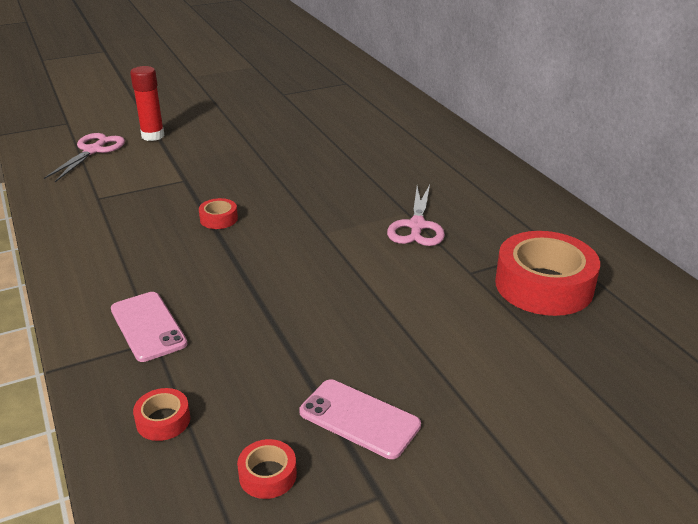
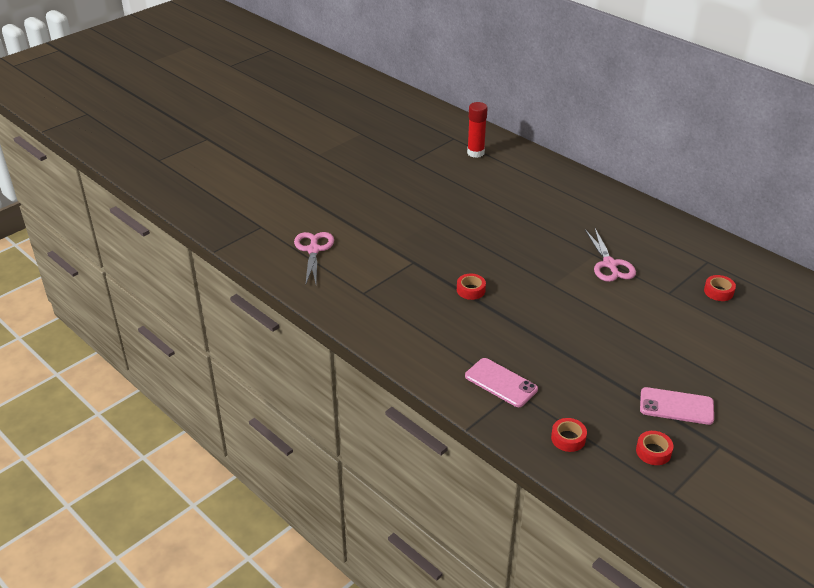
camera: 20 degrees left, 5 degrees up
(153, 136) = (347, 225): red glue stick -> red glue stick (475, 153)
(544, 285) = (718, 292): red tape -> red tape, size x0.44

